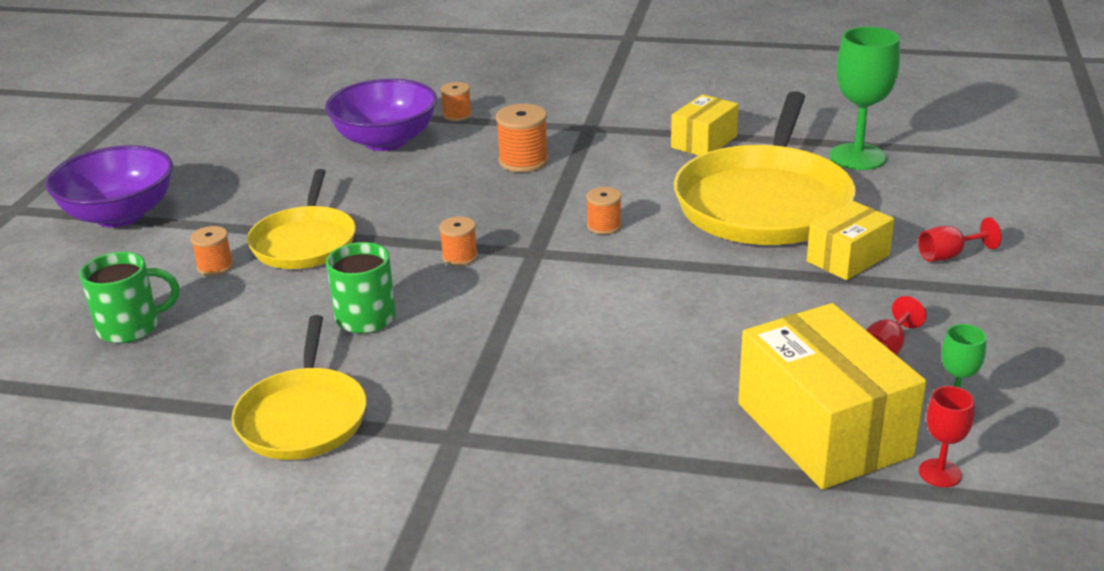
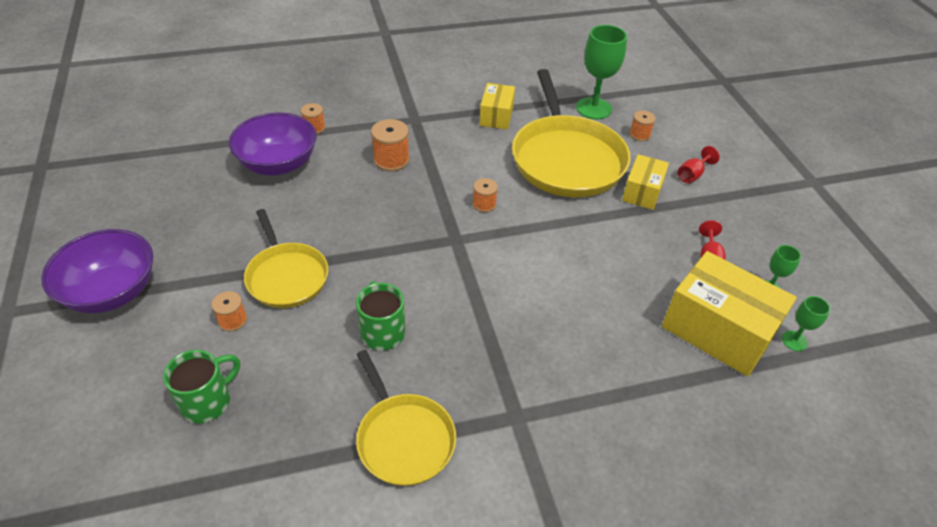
camera: 30 degrees left, 15 degrees up
(459, 257) = (408, 258): orange spool -> orange spool (639, 134)
(940, 473) = (794, 341): red goblet -> green goblet

